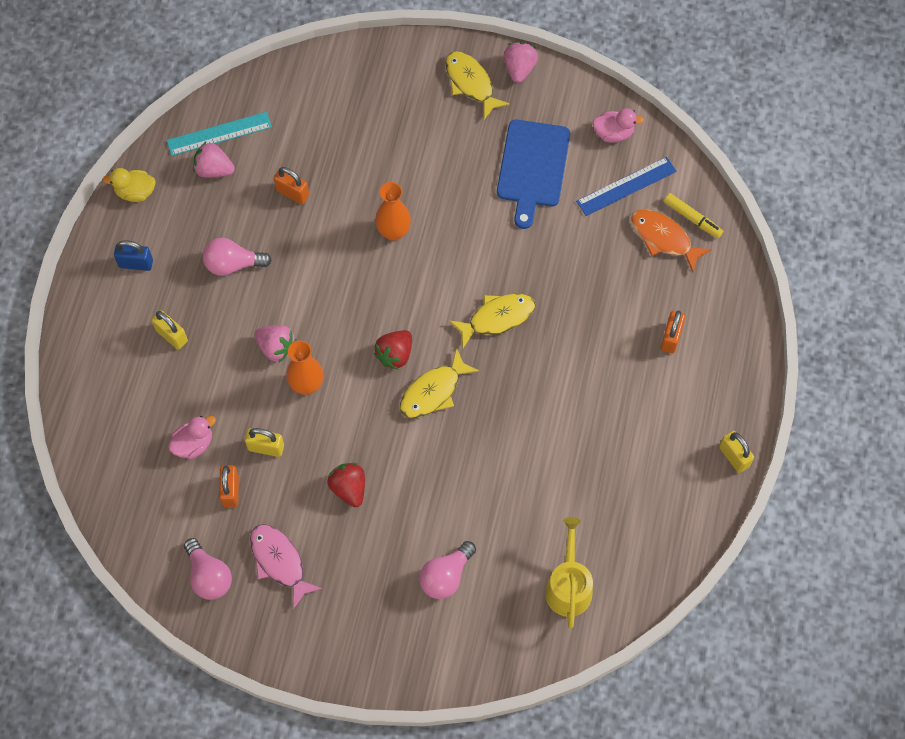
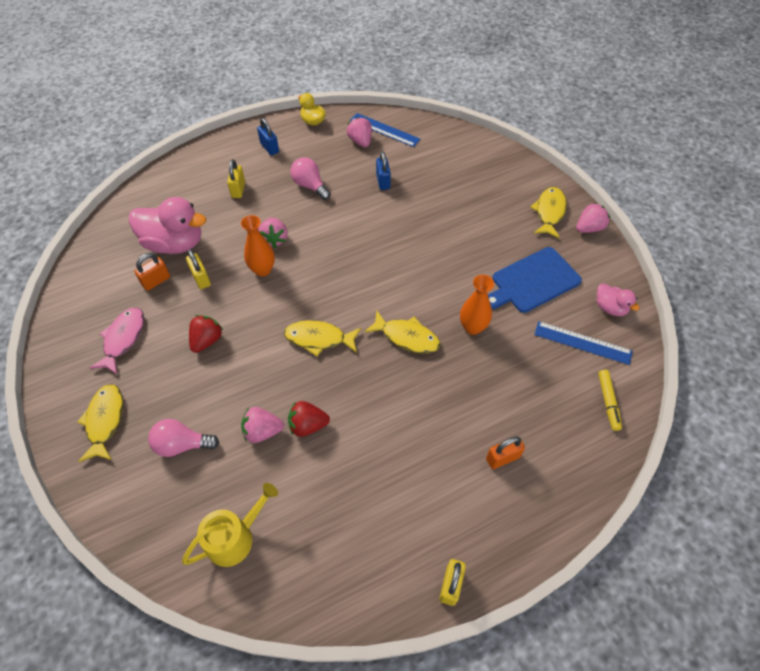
camera: 50 degrees right, 10 degrees down
(194, 444) = (175, 243): pink duck -> pink duck, size x1.95
(209, 576) = (86, 309): pink light bulb -> none
(219, 134) = (384, 130): turquoise ruler -> blue ruler
(292, 193) = (383, 181): orange padlock -> blue padlock
(363, 627) = (105, 420): none -> yellow fish
(393, 232) = (409, 242): orange vase -> orange vase (472, 327)
(395, 354) = (326, 300): red strawberry -> red strawberry (308, 425)
(489, 502) = (262, 431): none -> pink strawberry
(663, 238) = (572, 394): orange fish -> none

